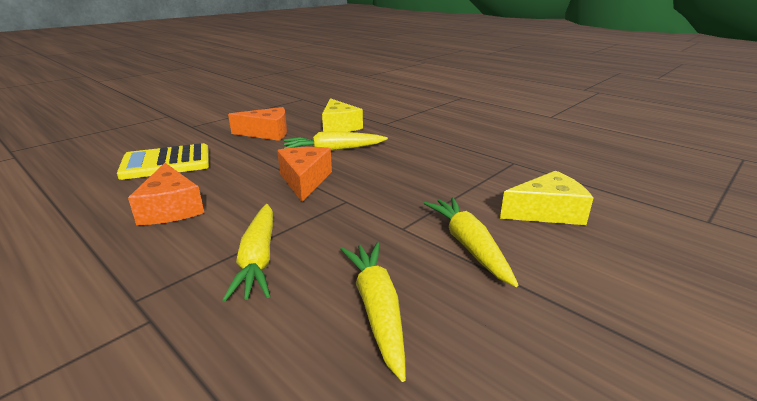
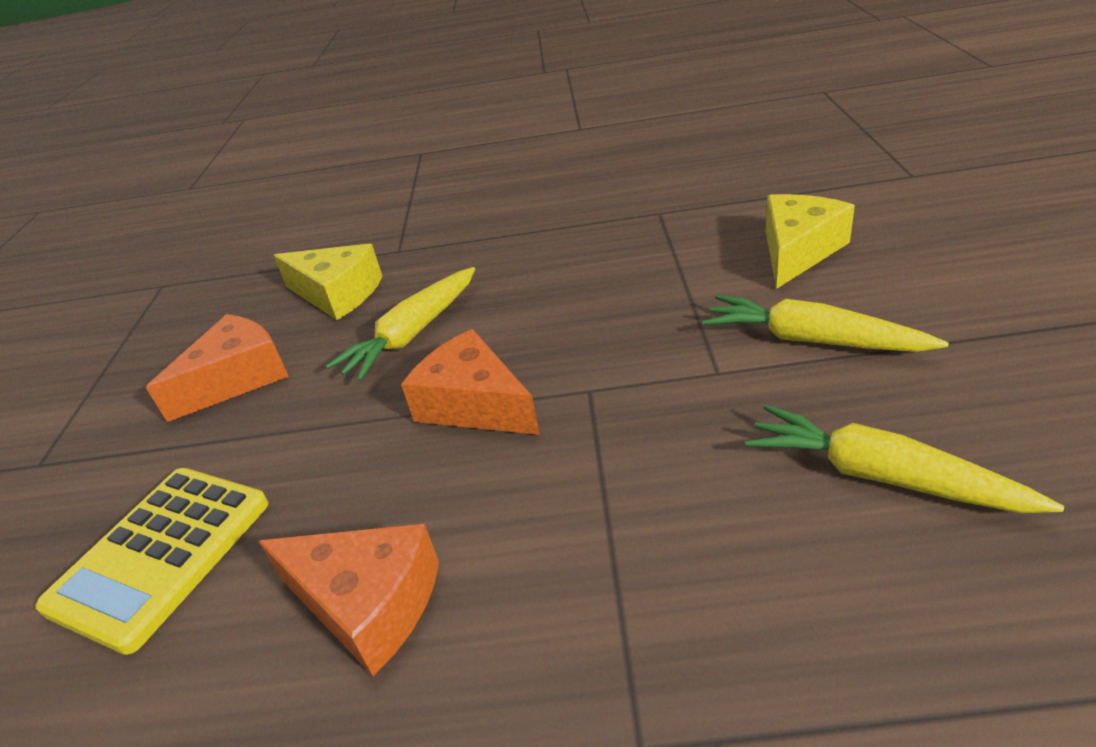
camera: 40 degrees left, 10 degrees up
(258, 259) = (659, 546): yellow carrot -> none

